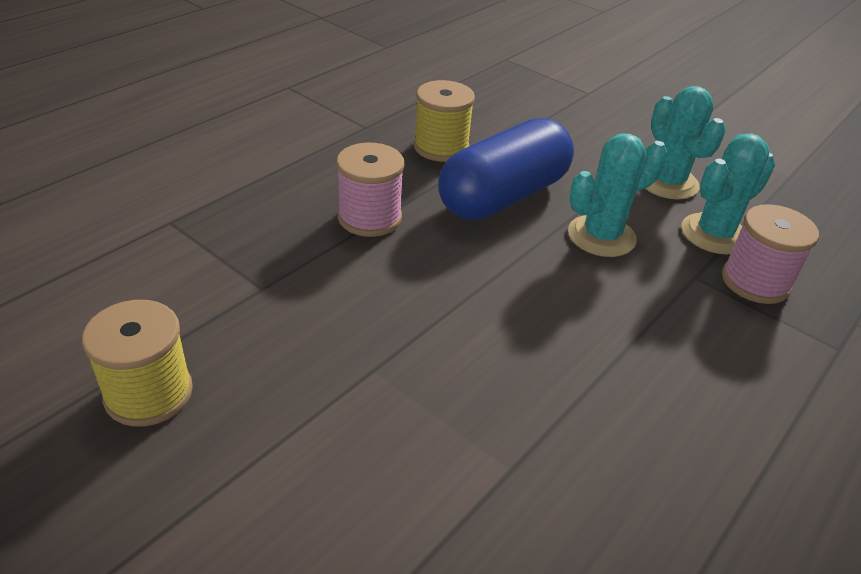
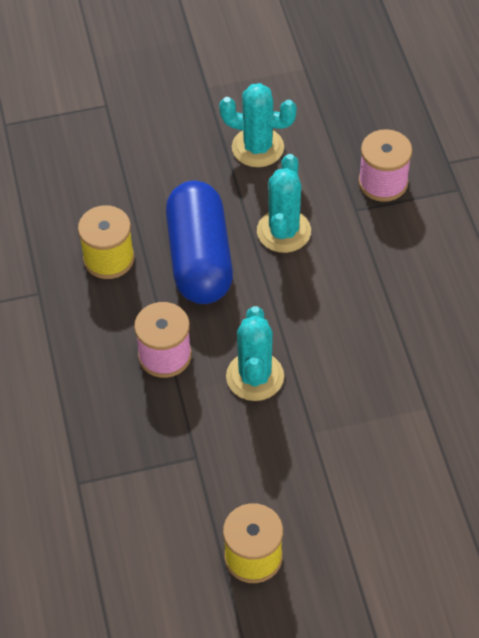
camera: 50 degrees left, 15 degrees up
(714, 234) = (327, 166): turquoise cactus -> turquoise cactus (255, 376)

